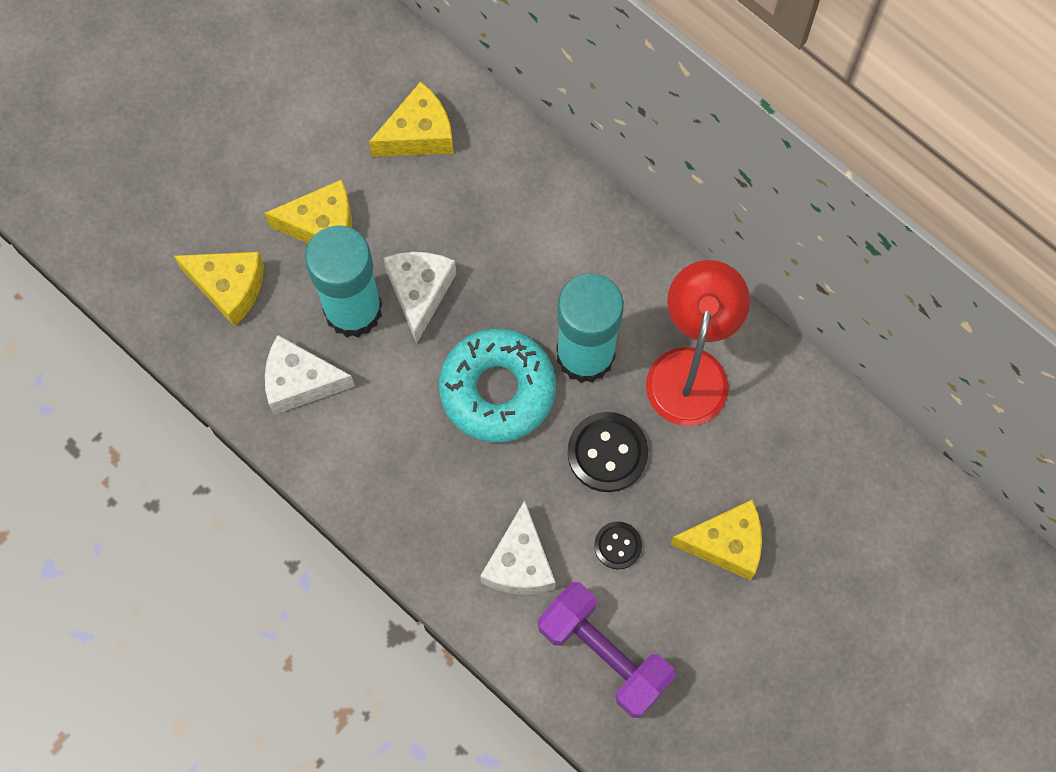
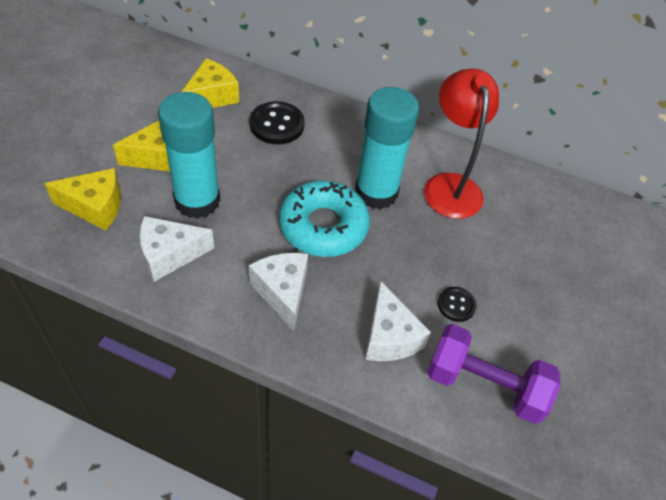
camera: 25 degrees left, 20 degrees down
(419, 293) = (243, 181): white cheese -> white cheese (282, 292)
(607, 453) = (419, 247): black button -> black button (277, 124)
(726, 544) = (531, 284): yellow cheese -> none

